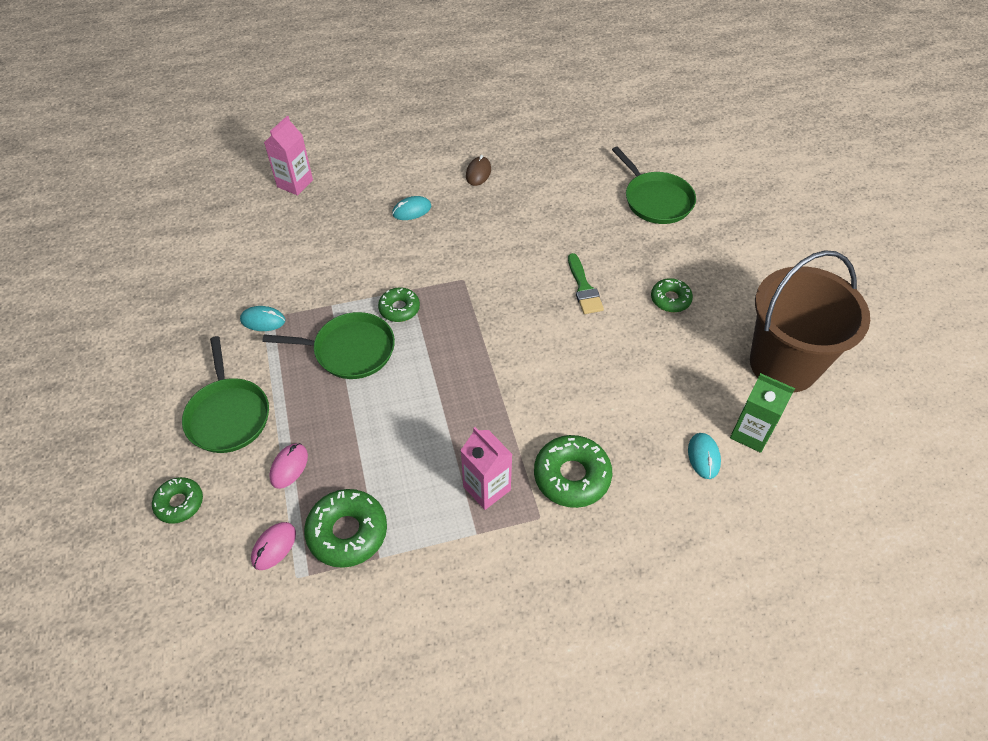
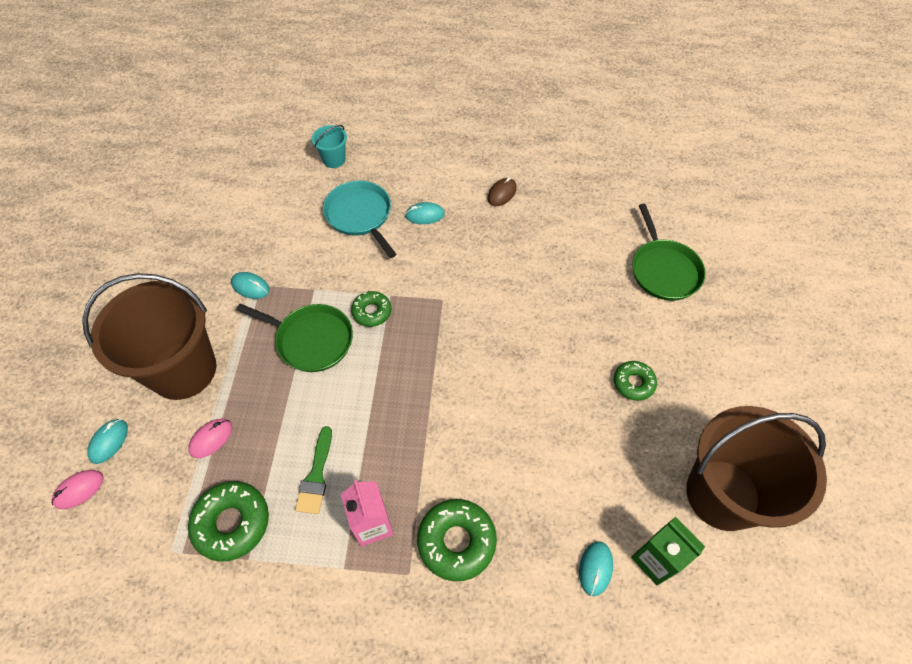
camera: 20 degrees right, 5 degrees up
(179, 503) = (109, 442): green donut -> turquoise mouse
(228, 415) = (183, 370): green pan -> brown bucket
(274, 547) = (165, 513): pink mouse -> pink mouse (79, 490)
(295, 183) = (334, 160): pink carton -> turquoise bucket
(346, 227) = (360, 215): none -> turquoise pan
(584, 288) = (552, 344): green brush -> green brush (316, 476)

